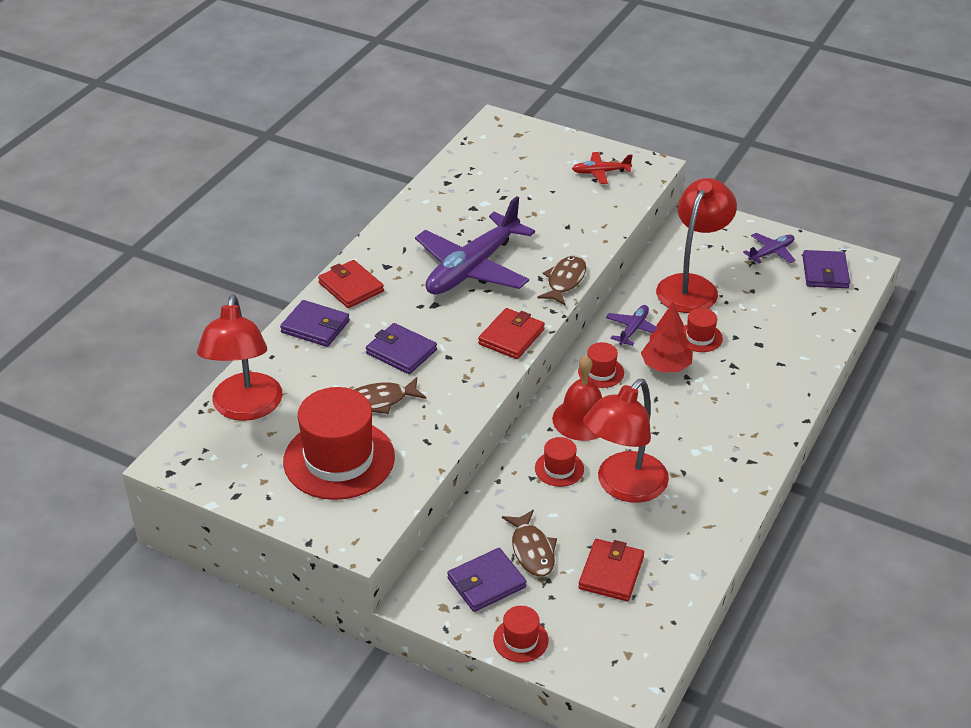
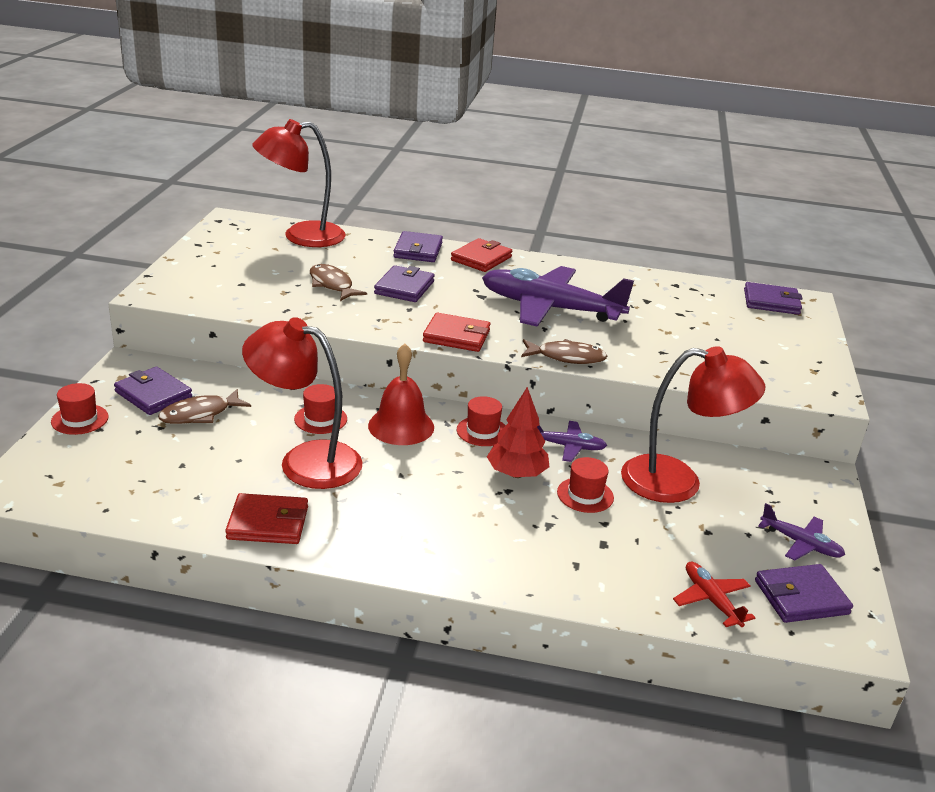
camera: 70 degrees right, 10 degrees down
(339, 459) = (250, 276): red hat -> none
(496, 141) = (771, 302): none -> purple wallet
(600, 172) = (781, 363): red plane -> red plane (711, 600)
(611, 573) = (174, 463): red wallet -> red wallet (268, 523)

